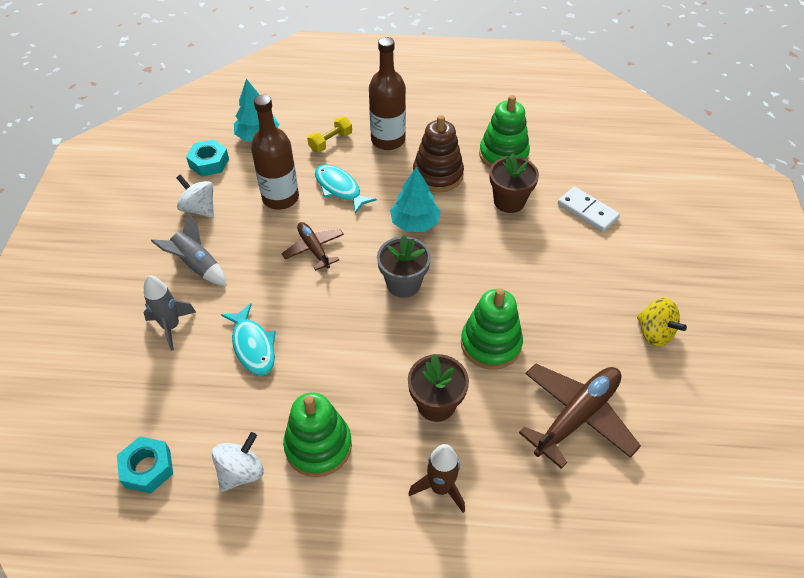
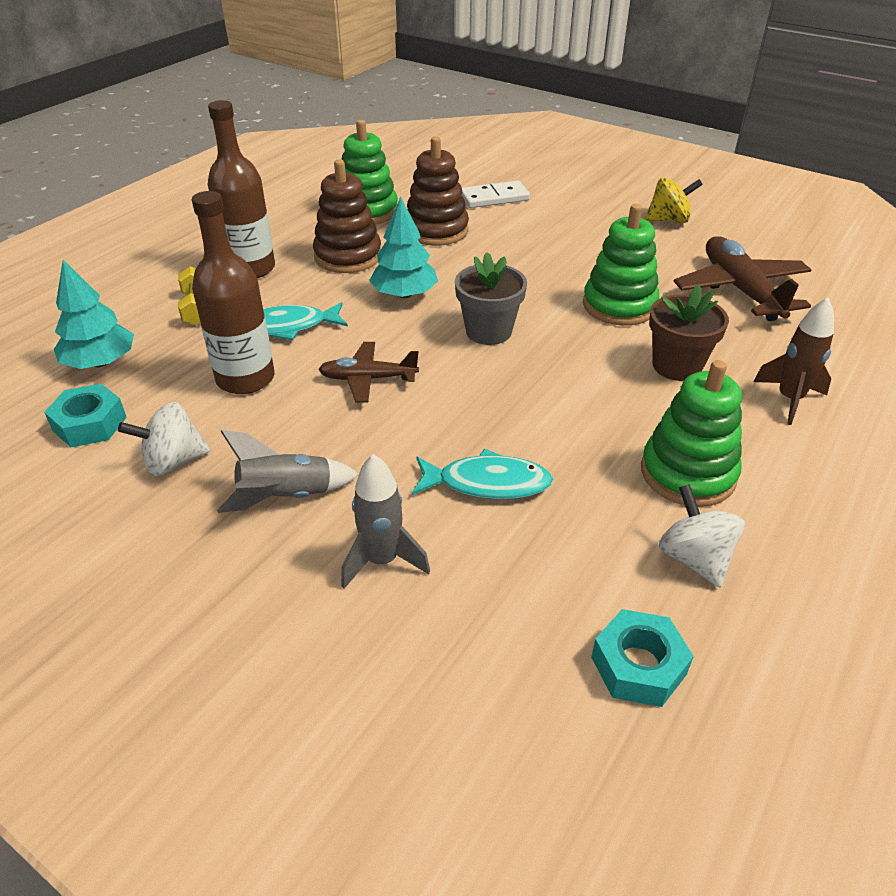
camera: 60 degrees left, 10 degrees down
(509, 201) = (436, 230): brown flower pot -> brown stacking toy

